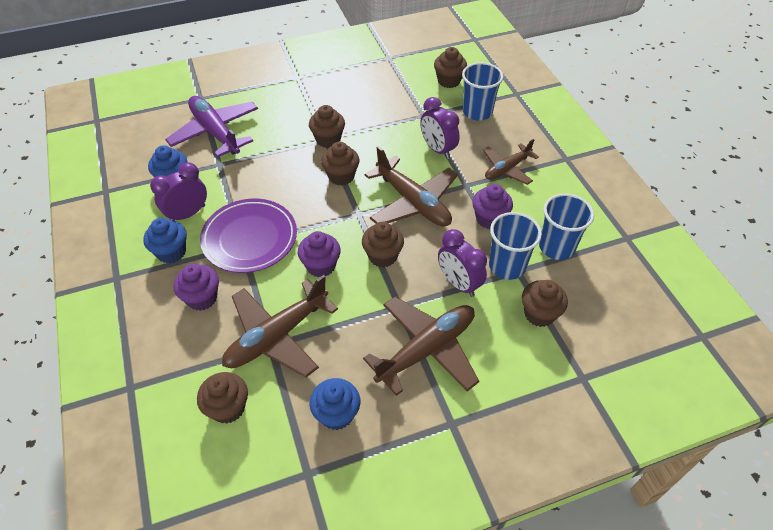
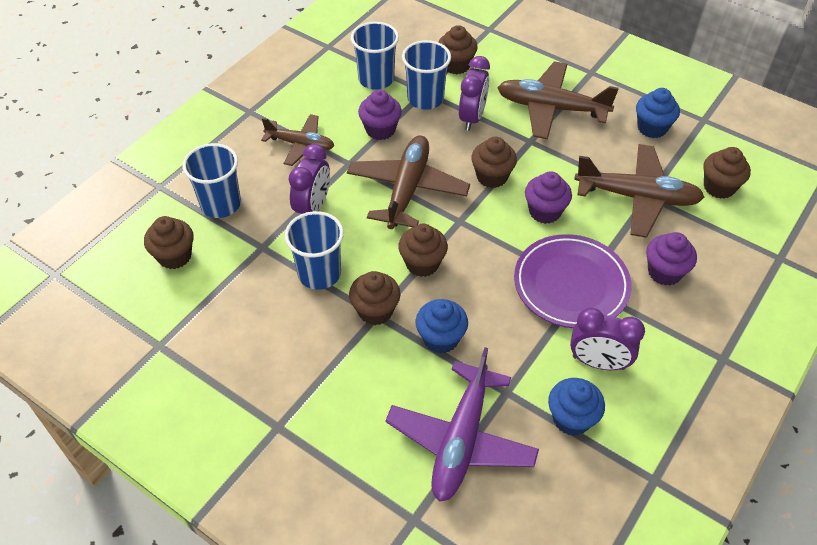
camera: 125 degrees left, 0 degrees up
(171, 252) = (651, 336): blue cupcake -> blue cupcake (440, 338)
(379, 129) = (319, 274): none -> blue cup

